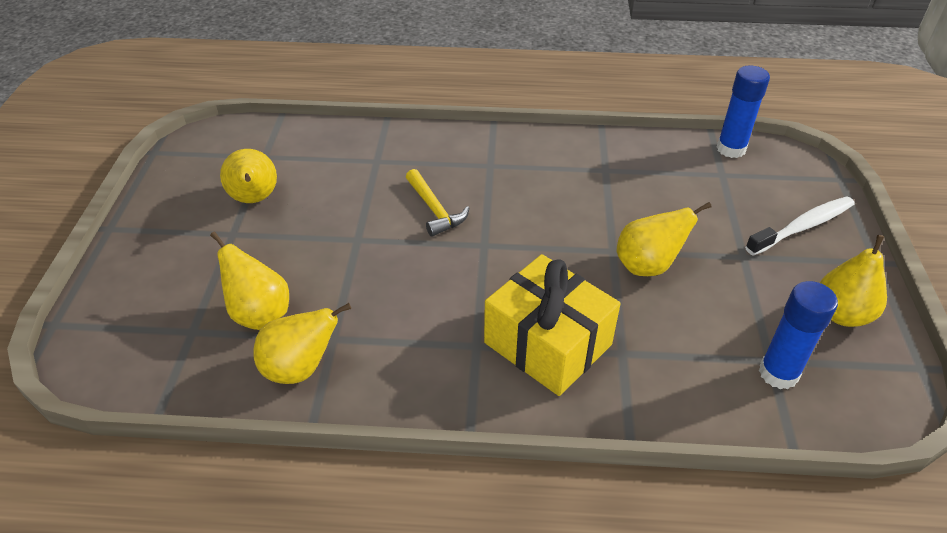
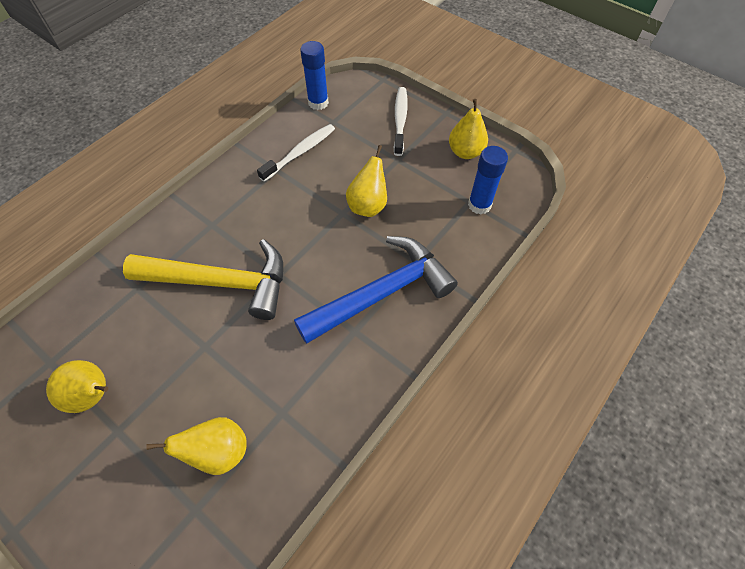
camera: 55 degrees left, 15 degrees up
(300, 368) = (291, 448): yellow pear -> none
(435, 210) = (222, 282): yellow hammer -> yellow hammer, size x2.09
(547, 343) = (382, 293): yellow gift -> blue hammer
(648, 174) = (300, 152): none -> white toothbrush

